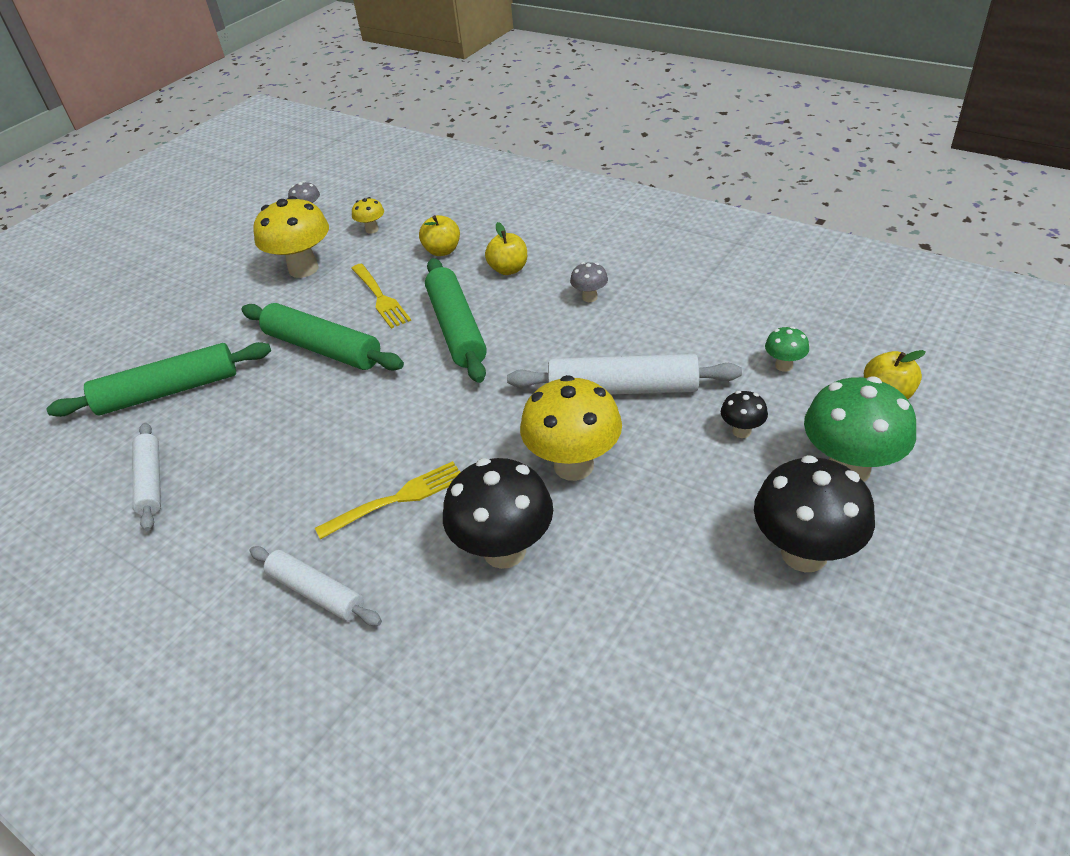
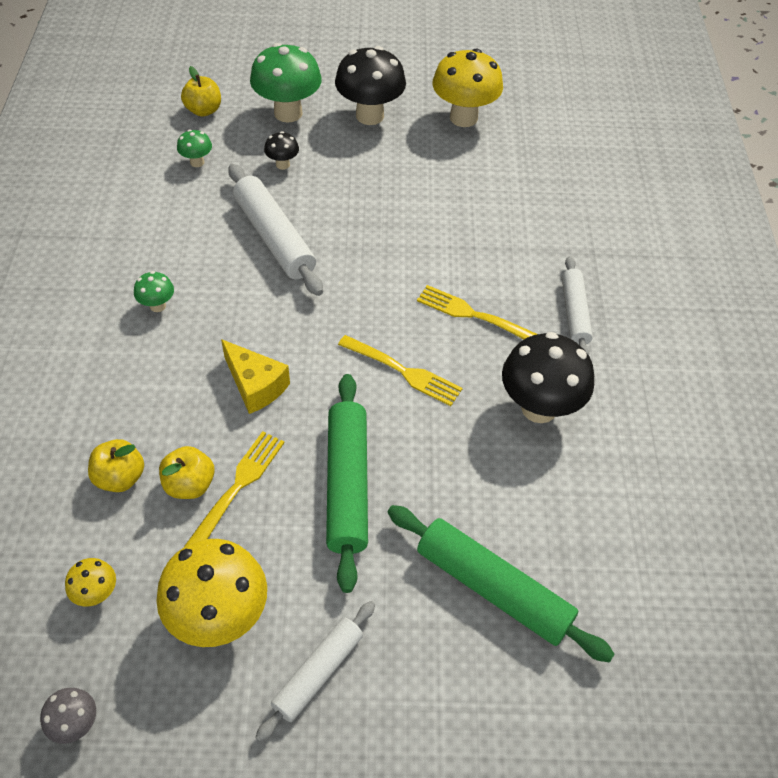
camera: 130 degrees left, 10 degrees up
(150, 481) = (588, 500): white rolling pin -> white rolling pin (318, 673)
(385, 418) = (402, 371): none -> yellow fork
(457, 328) = (255, 385): green rolling pin -> yellow cheese
(504, 550) = (467, 237): black mushroom -> black mushroom (539, 408)
(508, 269) = (134, 393): yellow apple -> yellow apple (190, 484)
(573, 465) = (372, 234): yellow mushroom -> yellow mushroom (463, 118)
(589, 297) = (157, 306): grey mushroom -> green mushroom

